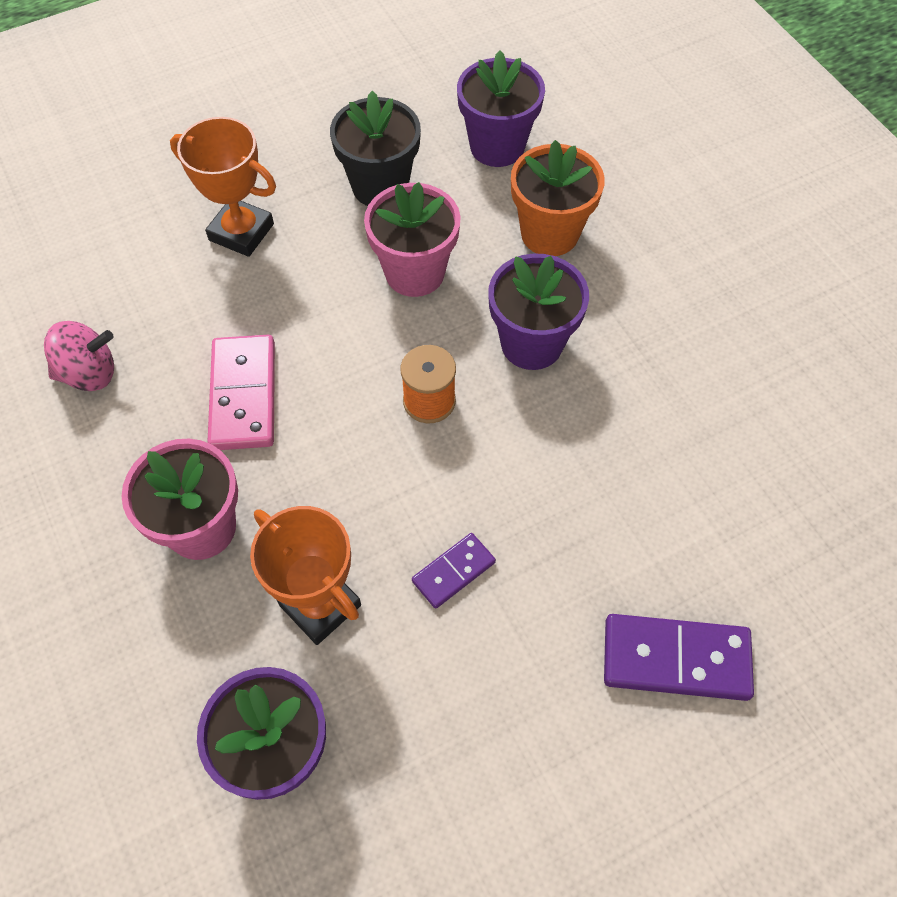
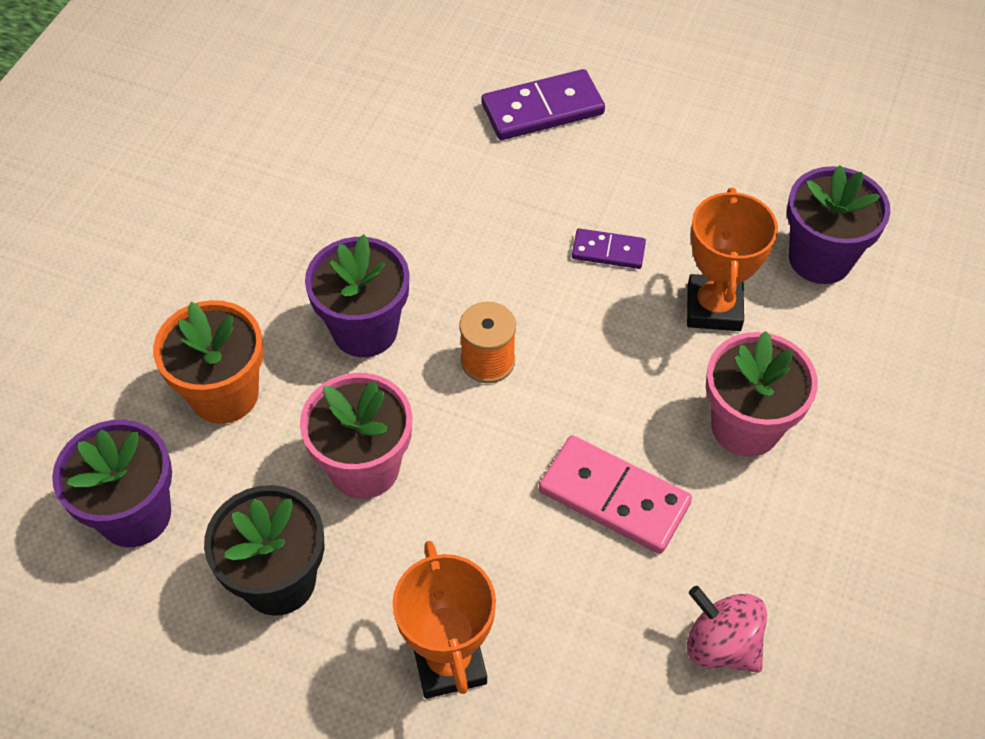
camera: 130 degrees left, 5 degrees down
(244, 395) = (614, 497): pink domino -> pink domino turned 75 degrees clockwise
(676, 658) = (542, 109): purple domino -> purple domino turned 75 degrees counterclockwise

